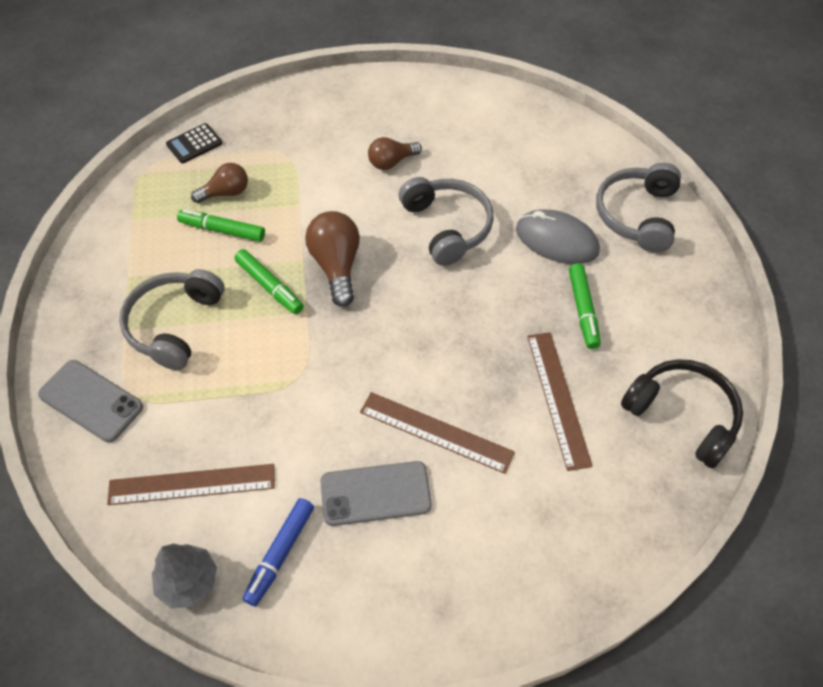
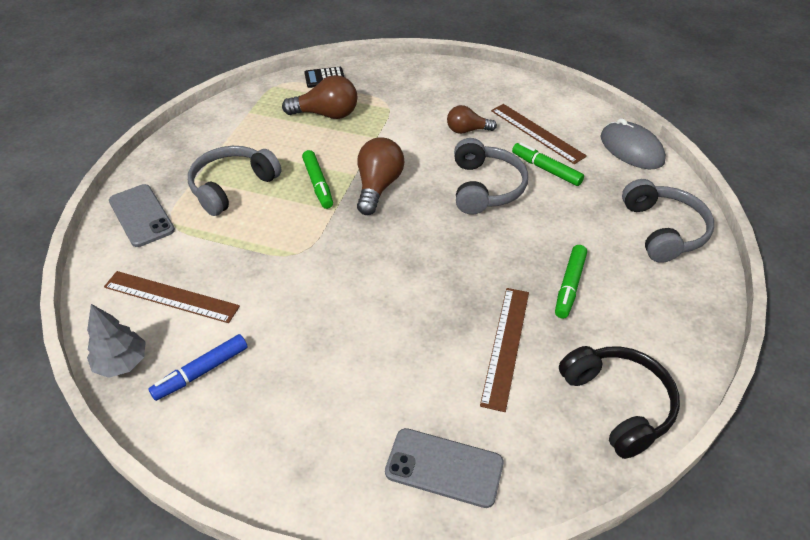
camera: 25 degrees right, 10 degrees down
(222, 230) = (308, 137): green marker -> green marker (546, 169)
(225, 193) = (326, 114): brown light bulb -> brown light bulb, size x1.55
(375, 493) = (304, 358): grey phone -> grey phone (444, 467)
(436, 432) = (383, 331): brown ruler -> brown ruler (537, 133)
(556, 240) = (576, 226): grey mouse -> grey mouse (631, 149)
(637, 215) = (663, 230): grey headphones -> grey headphones turned 135 degrees clockwise

